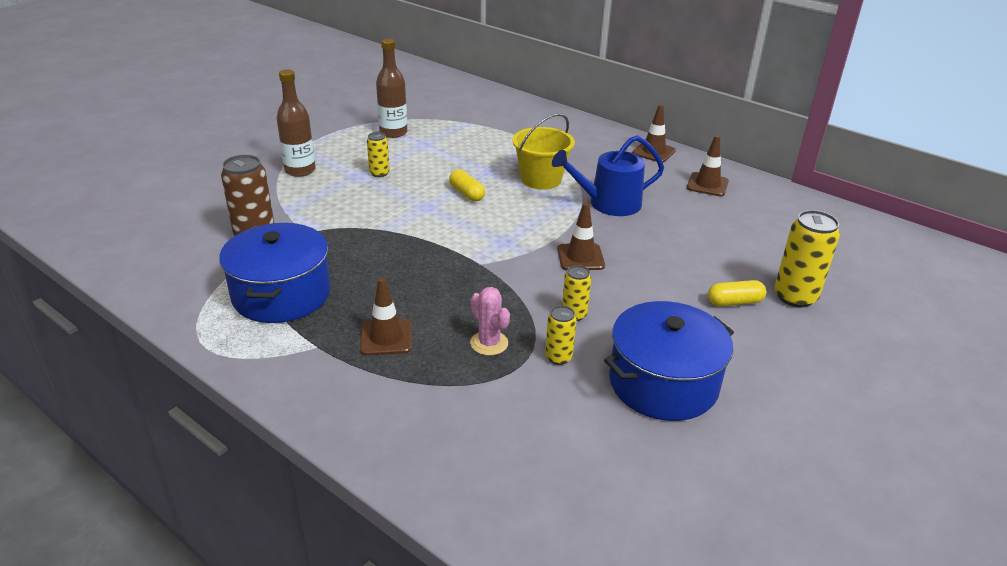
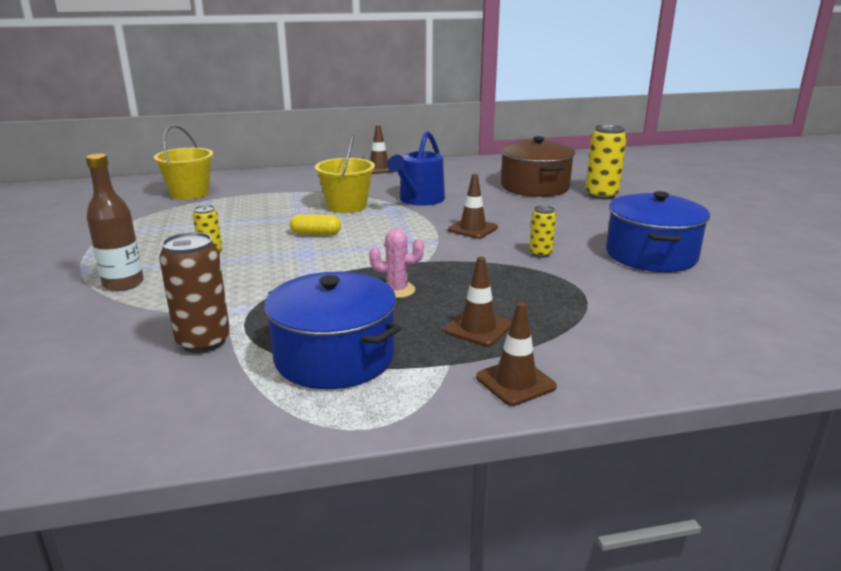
camera: 50 degrees left, 10 degrees down
(393, 132) = (154, 227): brown bottle -> none
(469, 110) = (189, 193): none -> yellow bucket
(489, 343) = (539, 291): pink cactus -> pink cactus (397, 290)
(558, 357) = (586, 275): yellow can -> none
(707, 185) = (446, 171): brown traffic cone -> brown traffic cone (515, 382)
(734, 302) = (587, 209): yellow capsule -> none
(749, 248) = (535, 187): none -> brown pot

